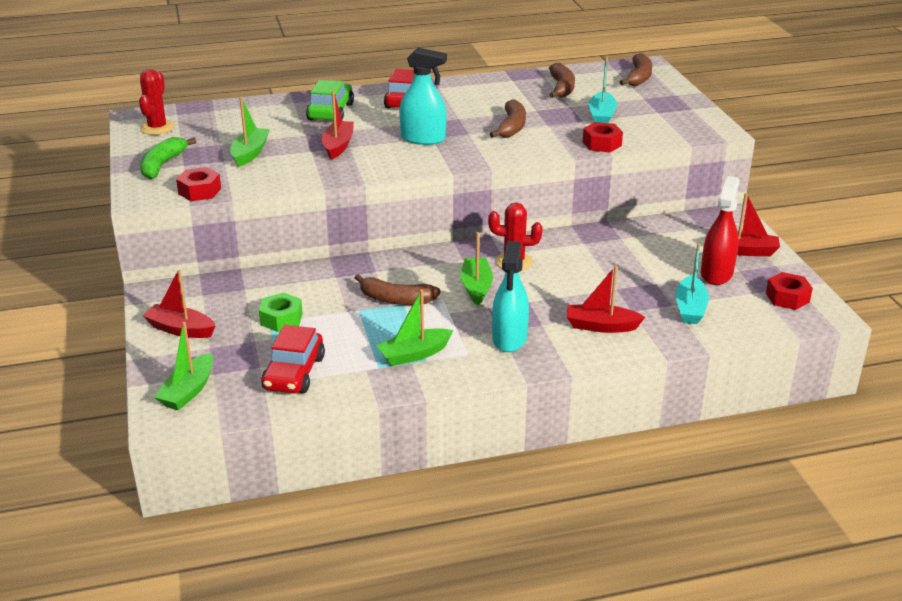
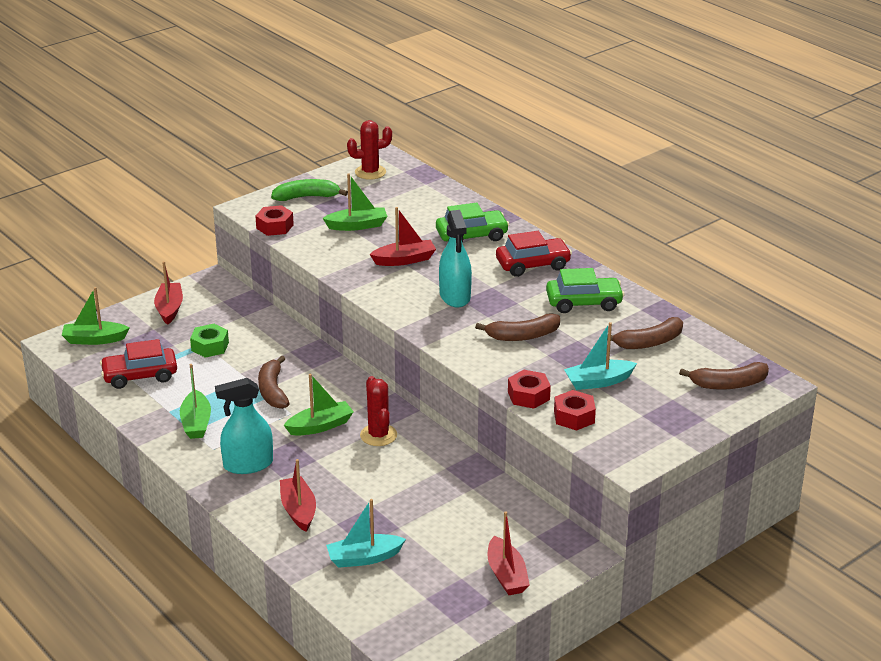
camera: 65 degrees right, 0 degrees up
(414, 354) = (196, 423): green boat -> green boat turned 135 degrees counterclockwise
(483, 96) = (584, 303): none -> green car
(716, 273) = (444, 563): red spray bottle -> none
(787, 297) = (427, 620): red nut -> red nut (574, 417)

